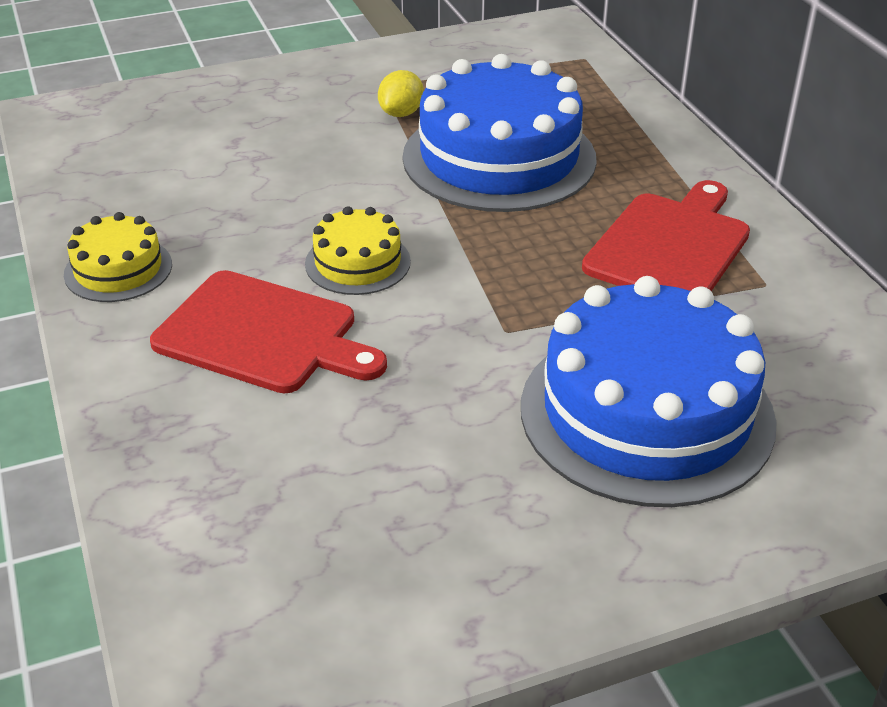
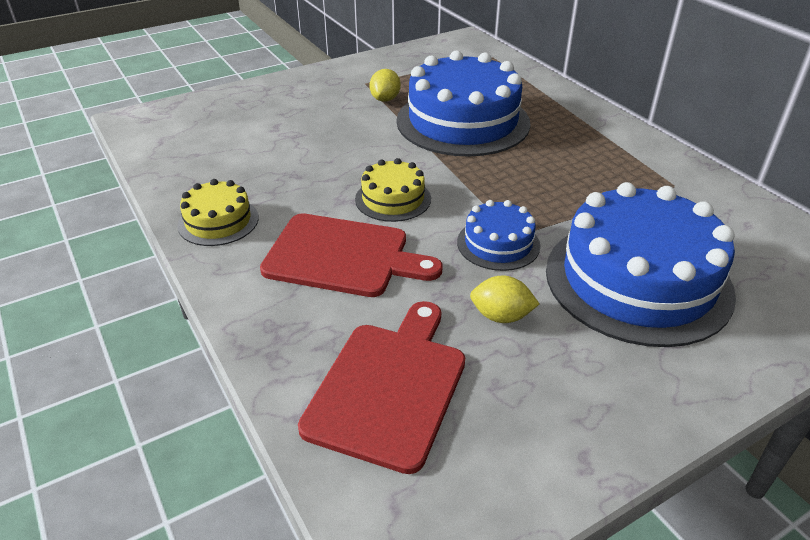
camera: 10 degrees left, 0 degrees up
(440, 438) = (501, 316): none -> yellow lemon
(476, 341) = (498, 244): none -> blue cake
(670, 246) = (601, 167): red cutting board -> red cutting board (389, 387)

